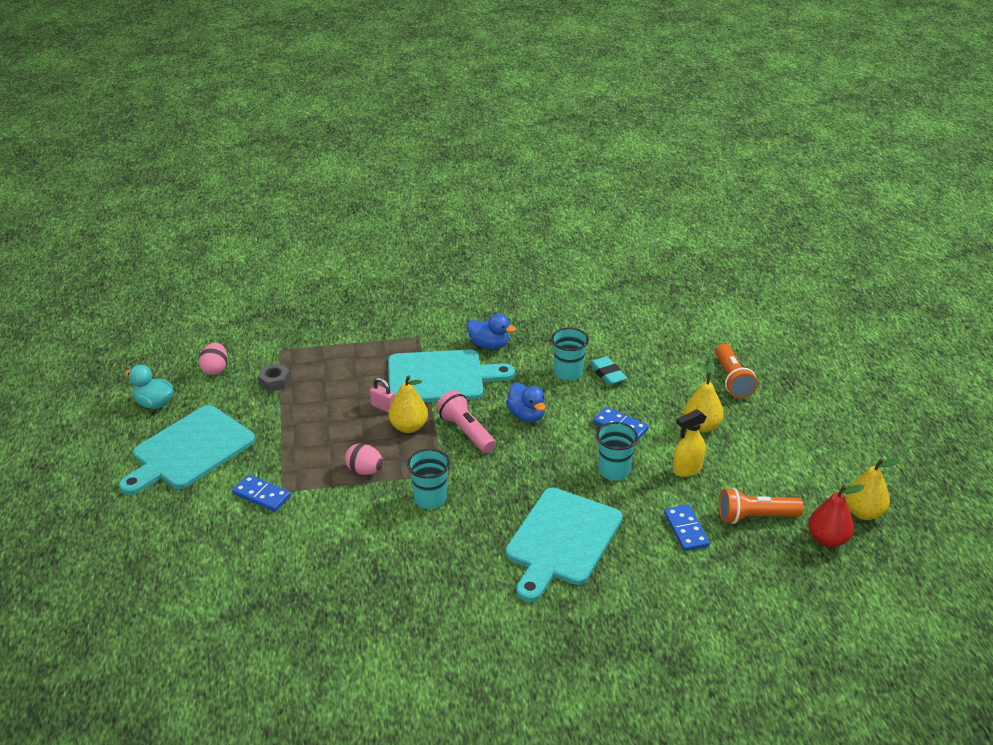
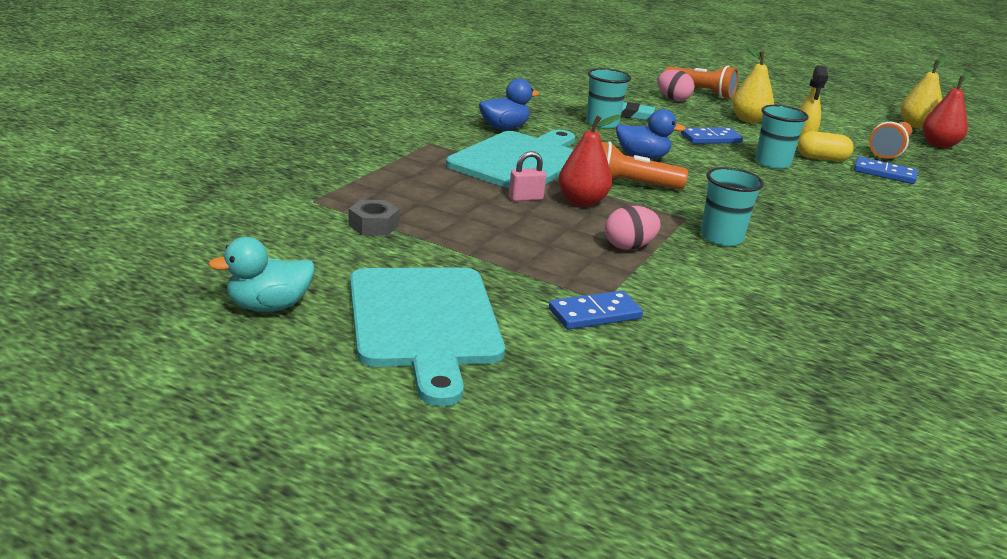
camera: 55 degrees left, 10 degrees down
(215, 369) = (275, 244): pink egg -> pink egg (673, 99)
(409, 427) = (582, 202): yellow pear -> red pear
(466, 432) = (630, 185): pink flashlight -> orange flashlight
(561, 540) = (854, 215): turquoise cutting board -> none
(668, 489) = (822, 158): none -> yellow capsule

